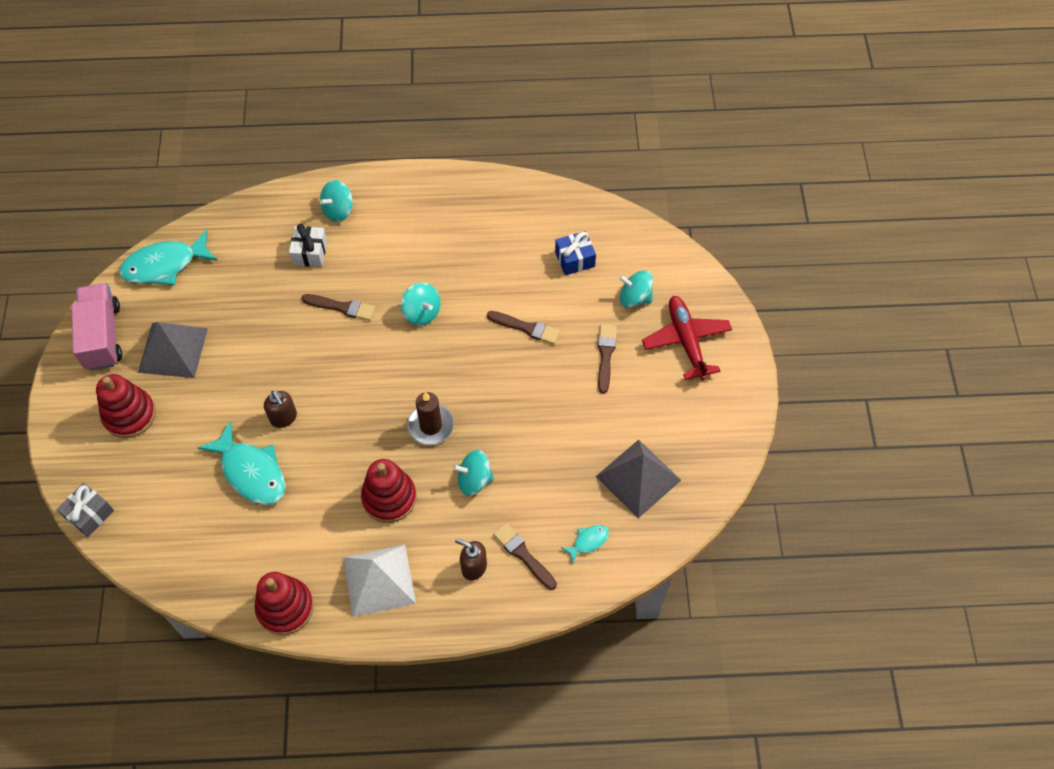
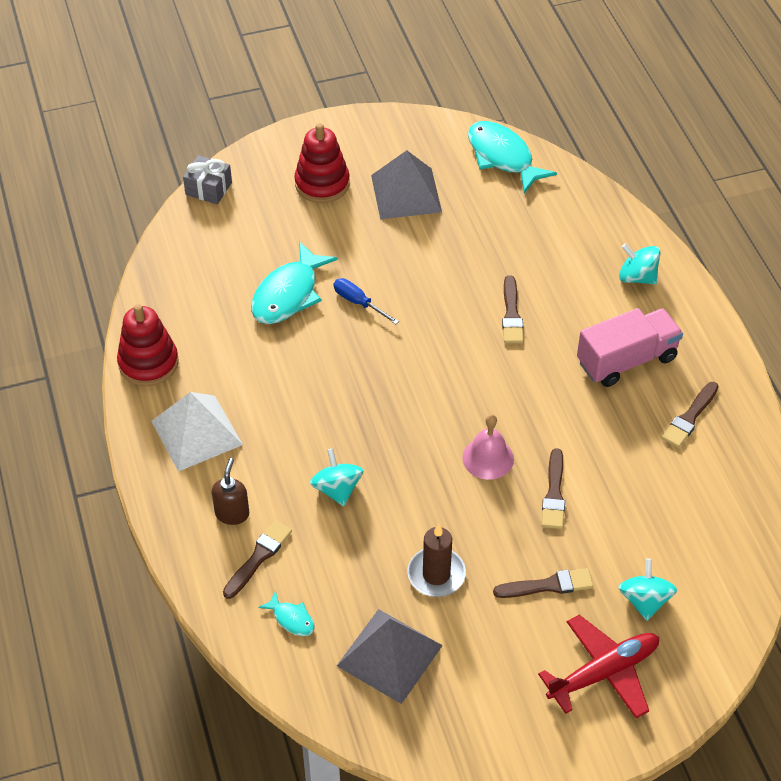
camera: 75 degrees right, 10 degrees down
(103, 336) = (401, 137): pink truck -> pink truck (626, 360)
(284, 418) = (358, 303): brown soap dispenser -> blue screwdriver
(310, 253) = (570, 268): white gift -> none
(389, 498) = (293, 417): red stacking toy -> none
(422, 313) = (533, 387): turquoise spinning top -> none
(431, 425) = (391, 432): brown candle -> brown candle (436, 574)
(479, 363) = (488, 458): none -> pink bell
(486, 220) = (689, 417): none -> brown brush
(574, 259) = (674, 522): blue gift -> none

